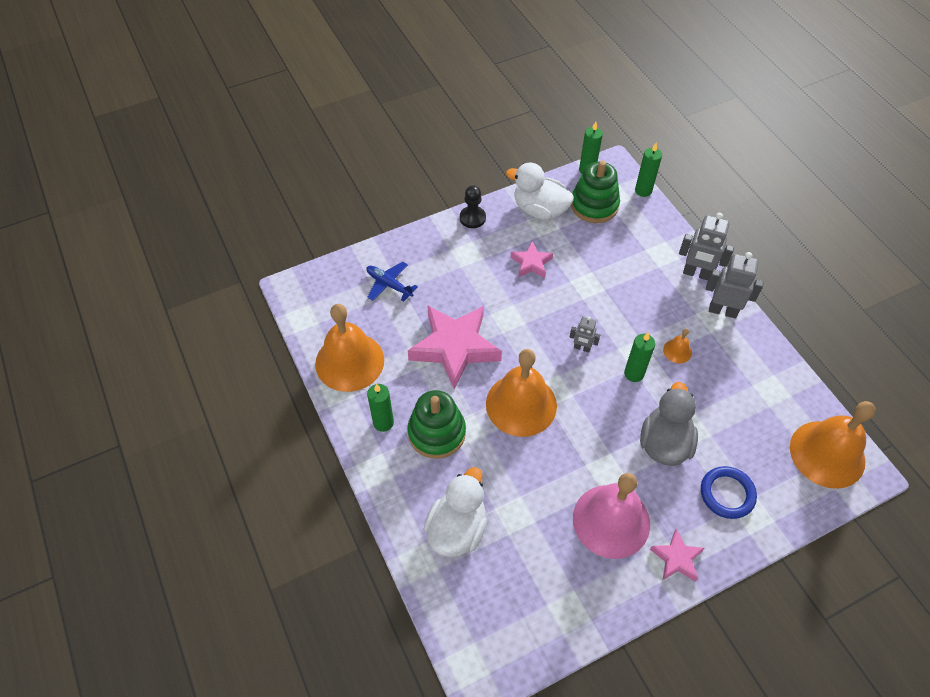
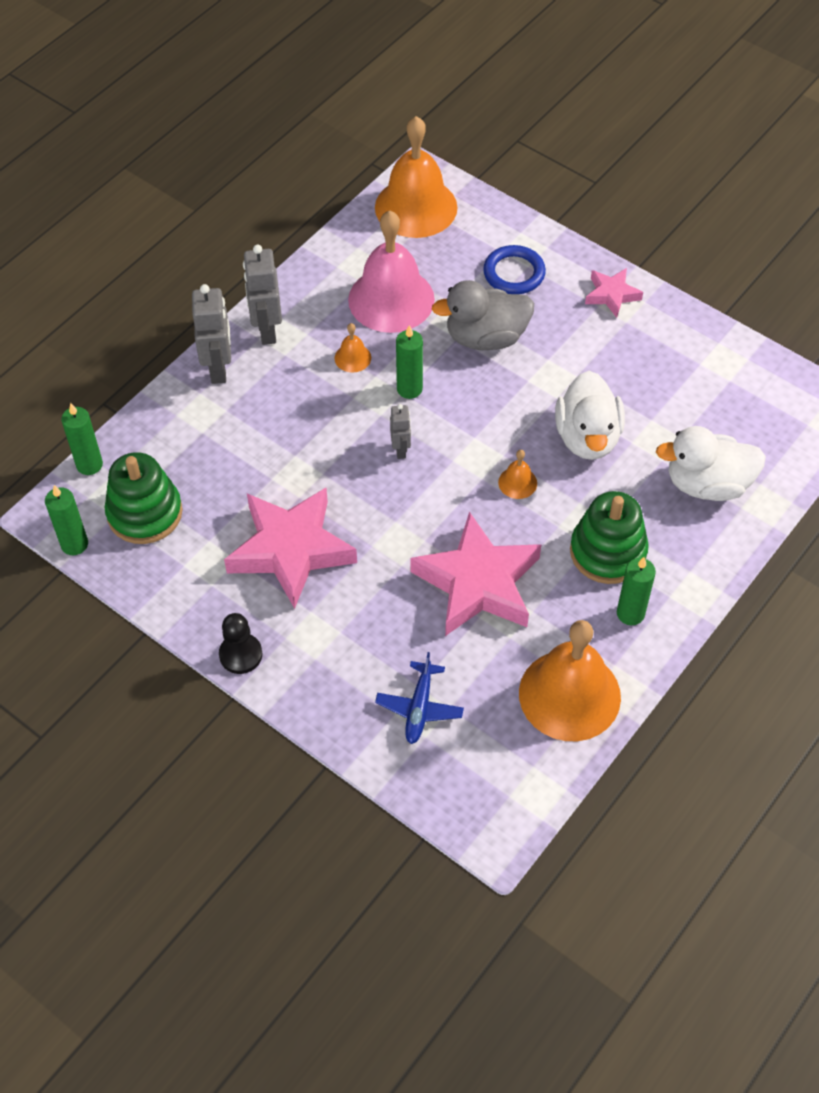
camera: 115 degrees left, 0 degrees up
(521, 404) = (517, 482): orange bell -> orange bell, size x0.42
(531, 263) = (291, 550): pink star -> pink star, size x2.02
(539, 210) = (185, 575): white duck -> white duck (587, 437)
(611, 521) = (607, 356): pink bell -> pink bell (391, 299)

